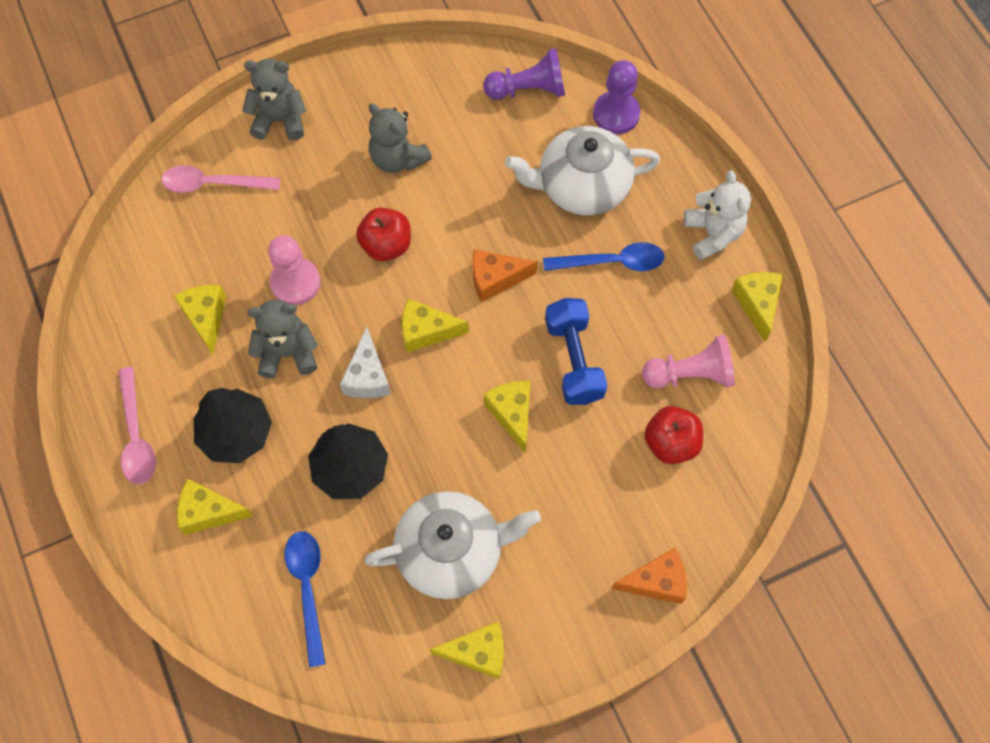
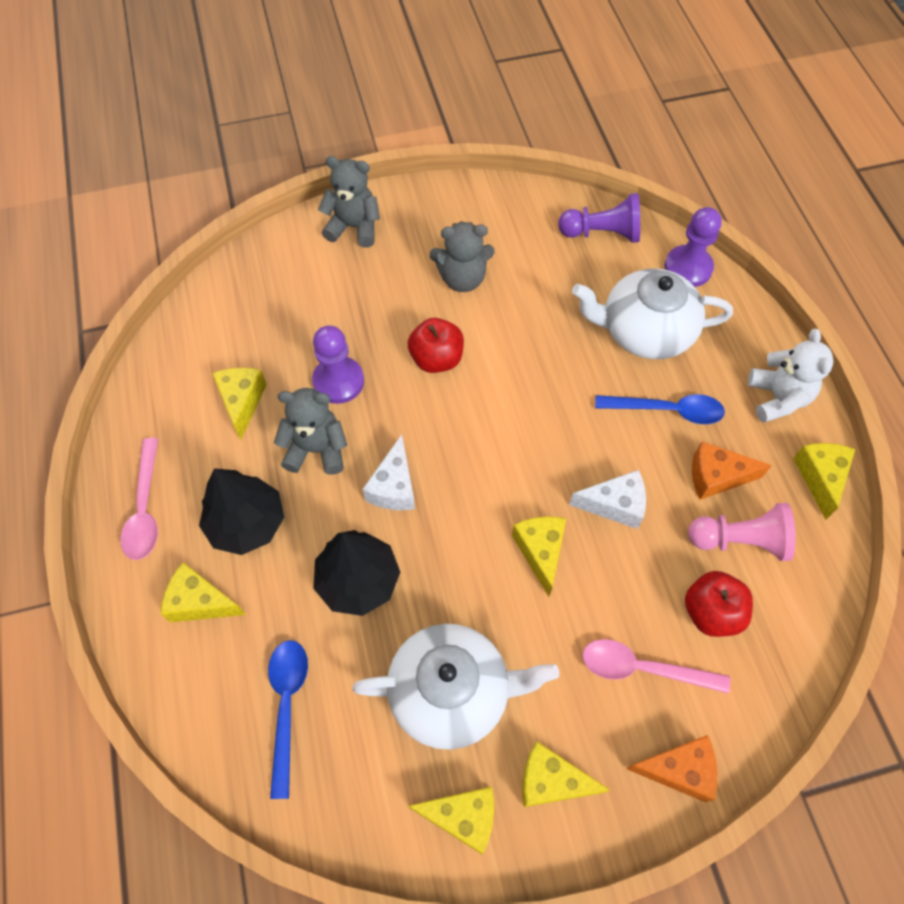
camera: 10 degrees right, 5 degrees down
(213, 184) = (277, 276): pink spoon -> pink spoon (642, 668)
(295, 282) = (338, 381): pink pawn -> purple pawn
(398, 158) = (462, 278): grey teddy bear -> grey teddy bear turned 60 degrees counterclockwise
(426, 331) = (463, 450): yellow cheese -> yellow cheese (551, 781)
(495, 279) = (543, 409): orange cheese -> orange cheese (716, 477)
(574, 360) = (614, 505): blue dumbbell -> white cheese

